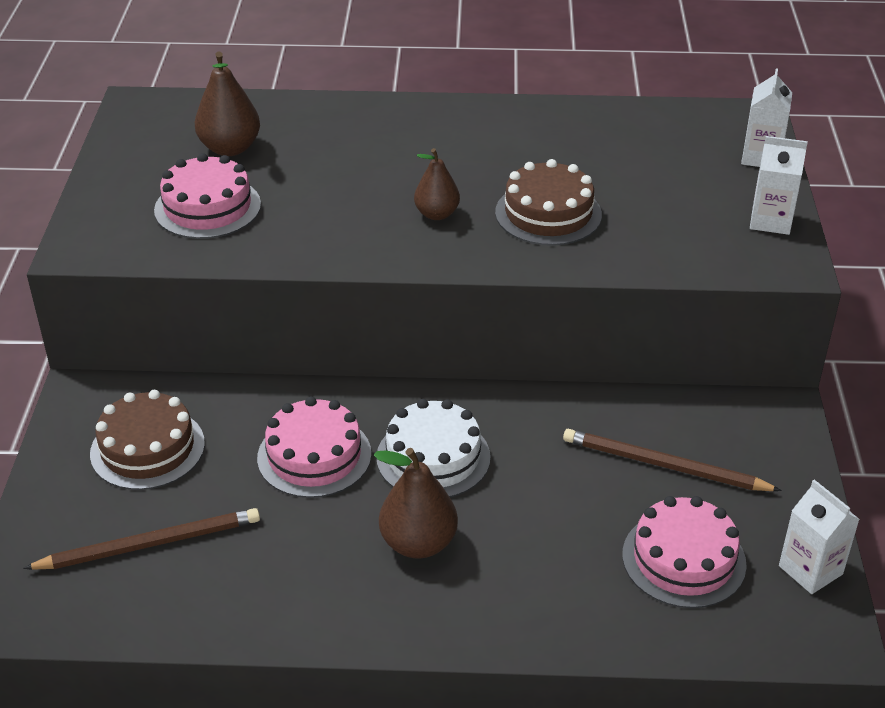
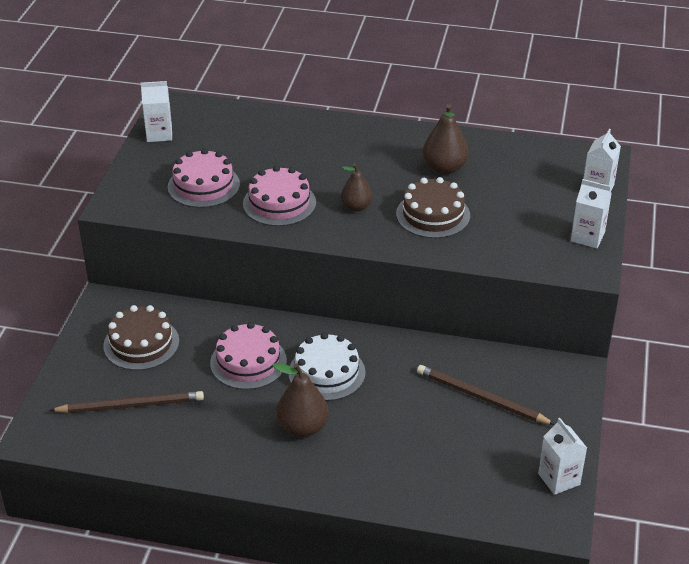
camera: 10 degrees right, 0 degrees up
(126, 144) = (159, 134): none -> white carton
(230, 148) = (228, 144): brown pear -> brown pear (444, 168)
(683, 559) = (475, 461): pink cake -> pink cake (279, 203)

